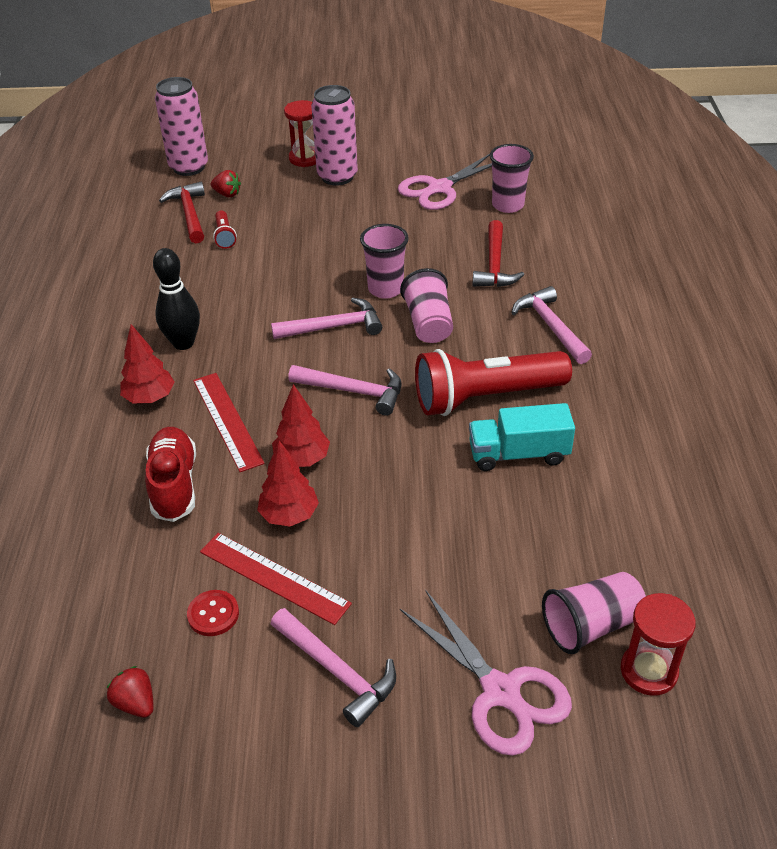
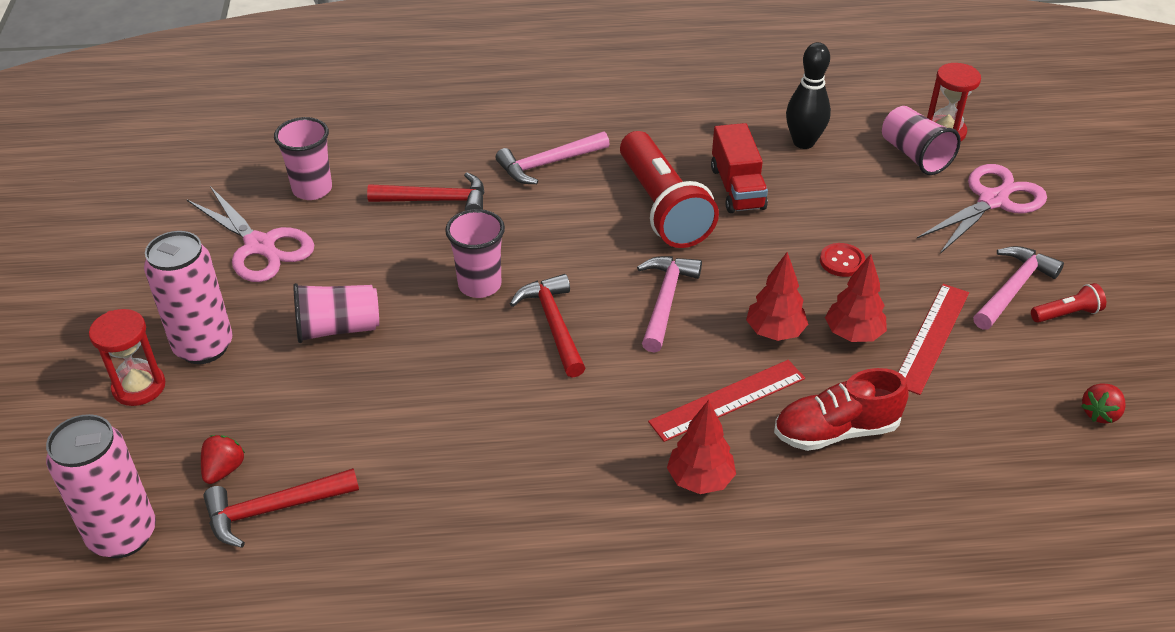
camera: 95 degrees left, 0 degrees up
(183, 343) = (591, 464): black bowling pin -> black bowling pin (803, 142)
(213, 614) = (988, 374): red button -> red button (842, 261)
(224, 236) = (343, 456): red flashlight -> red flashlight (1066, 314)
(334, 327) = (553, 324): pink hammer -> red hammer
(428, 323) = (545, 249): pink cup -> pink cup (338, 328)
(518, 454) = (737, 188): turquoise truck -> red truck

